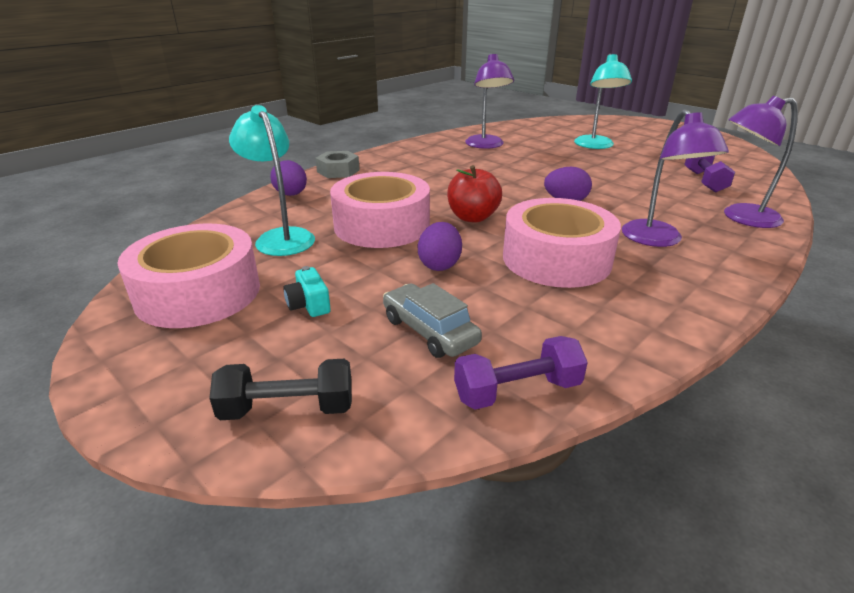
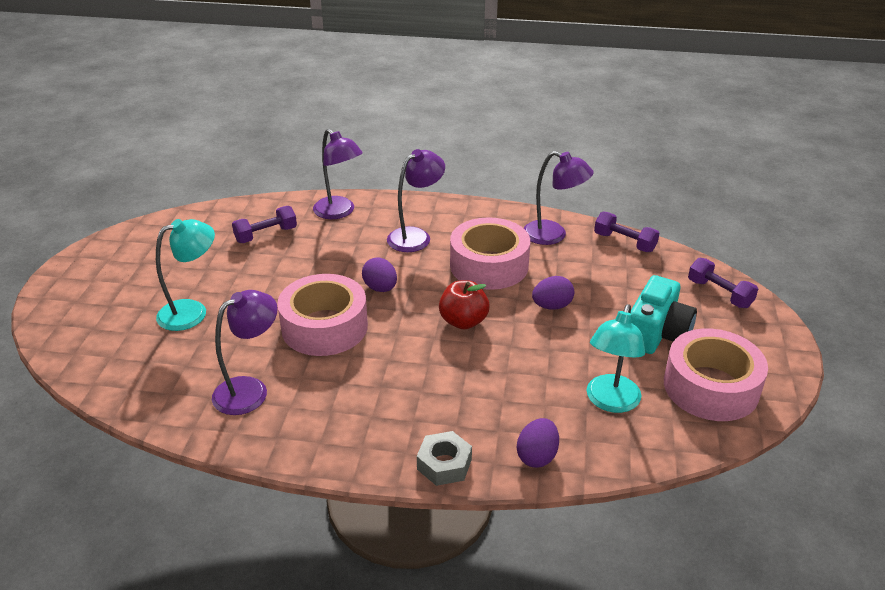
camera: 125 degrees left, 5 degrees up
(288, 409) = (719, 293): black dumbbell -> purple dumbbell
(309, 305) = (657, 333): turquoise camera -> turquoise camera, size x2.13
(382, 225) = (529, 360): pink tape -> pink tape (324, 327)
(429, 331) = (619, 281): grey car -> none
(592, 330) = (553, 235): none -> purple lamp

